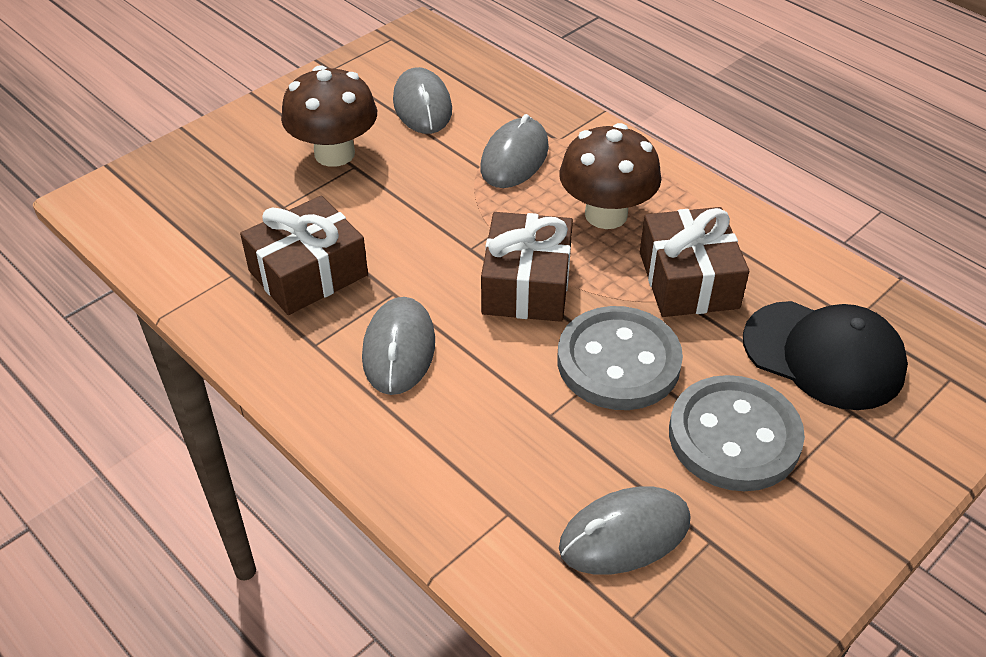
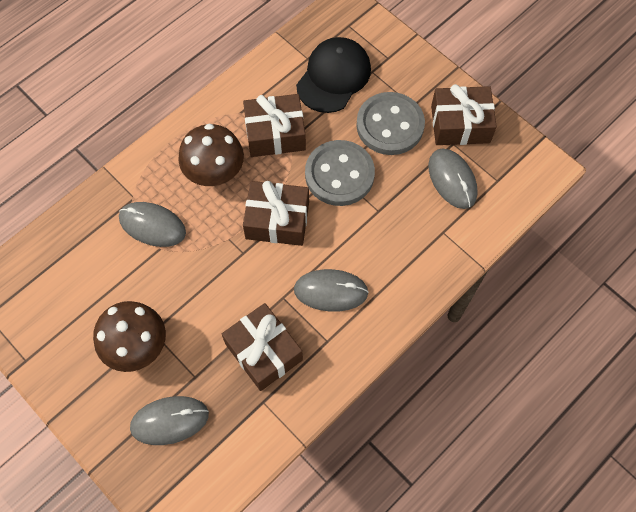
camera: 90 degrees left, 20 degrees up
(422, 105) = (84, 288): grey mouse -> grey mouse (169, 421)
(759, 556) = (460, 124): none -> brown gift

